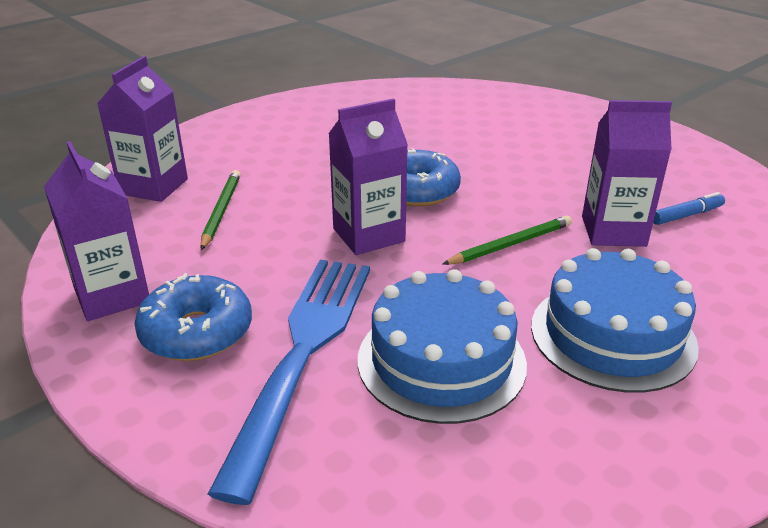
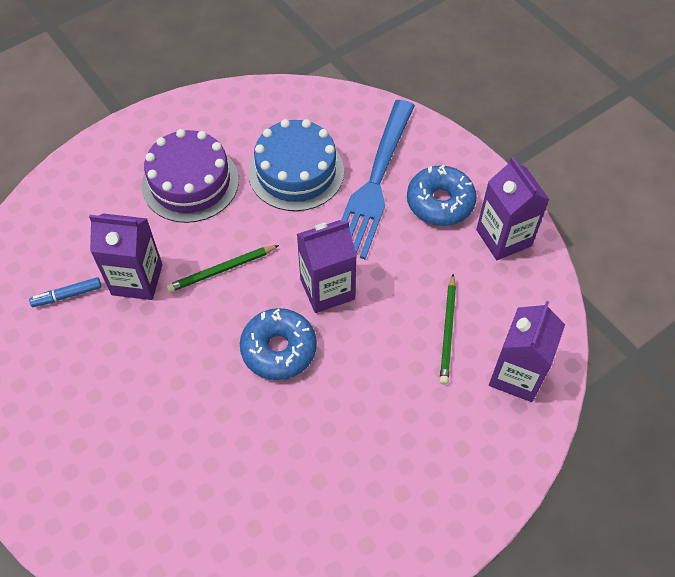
camera: 175 degrees left, 25 degrees up
(612, 335) = (190, 182): blue cake -> purple cake

